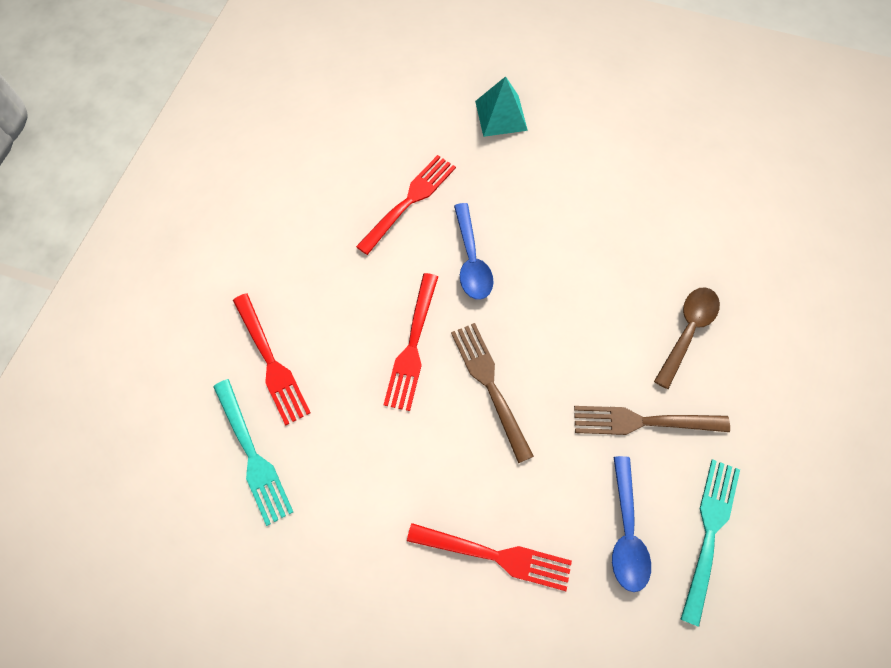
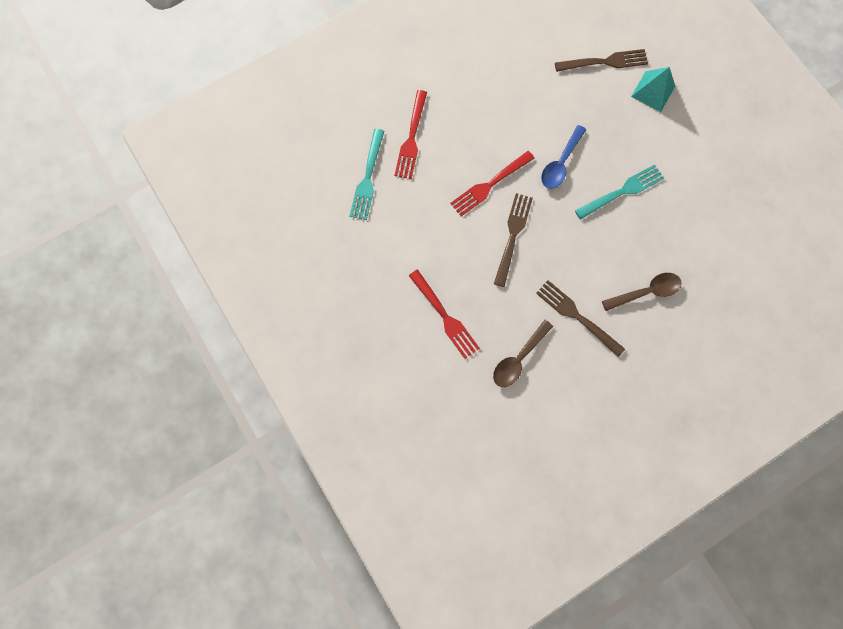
camera: 40 degrees right, 10 degrees up
(409, 202) = (554, 104): red fork -> none
(424, 121) = (604, 62): none -> brown fork
(626, 532) = (518, 358): blue spoon -> brown spoon
(709, 534) = (559, 393): turquoise fork -> turquoise fork (621, 192)

